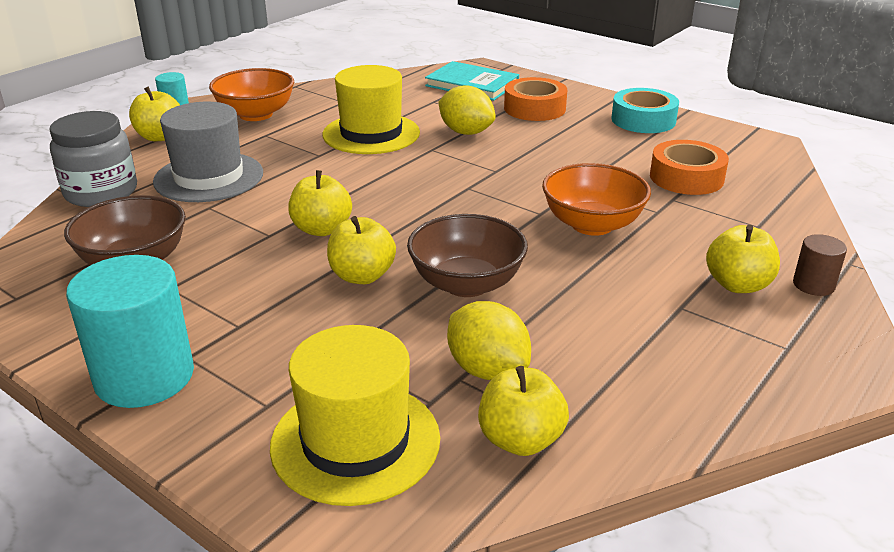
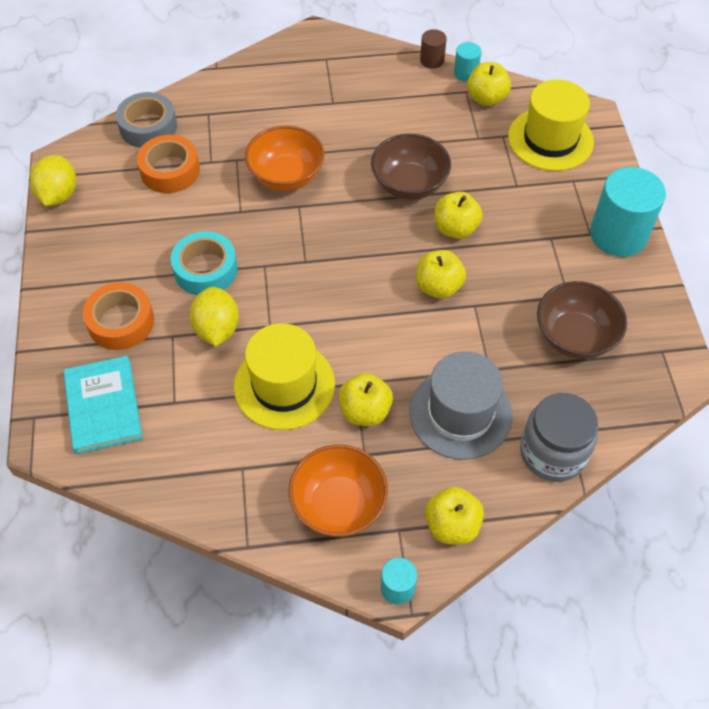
camera: 135 degrees left, 25 degrees up
(487, 369) = (461, 133): yellow lemon -> yellow lemon (58, 195)
(603, 458) = (466, 73): none -> turquoise cylinder
(643, 120) = (81, 243): turquoise tape -> turquoise tape (205, 269)
(737, 285) = (287, 94): yellow apple -> yellow apple (365, 411)
(772, 190) = (148, 127): none -> grey tape
(813, 285) = (256, 71): brown cylinder -> brown cylinder (432, 60)

